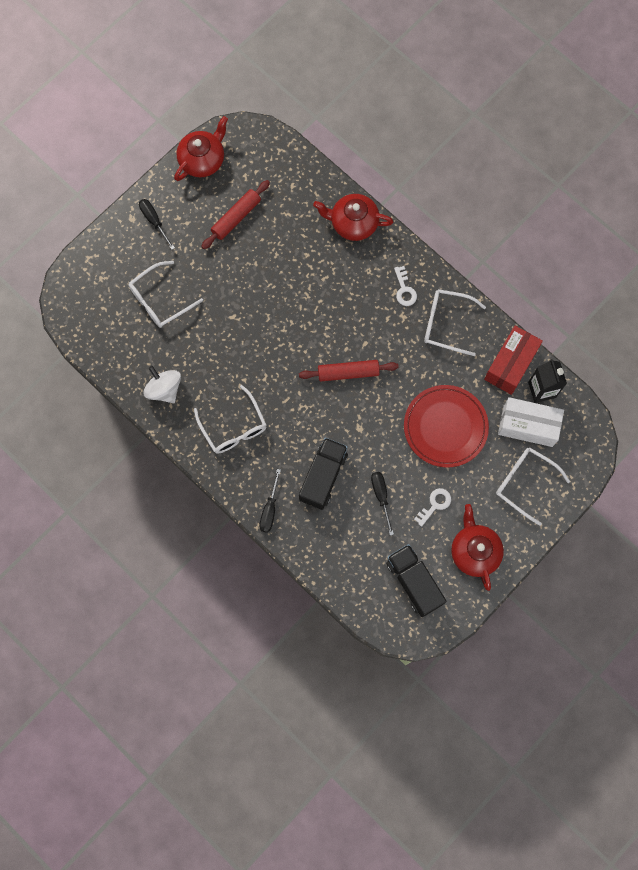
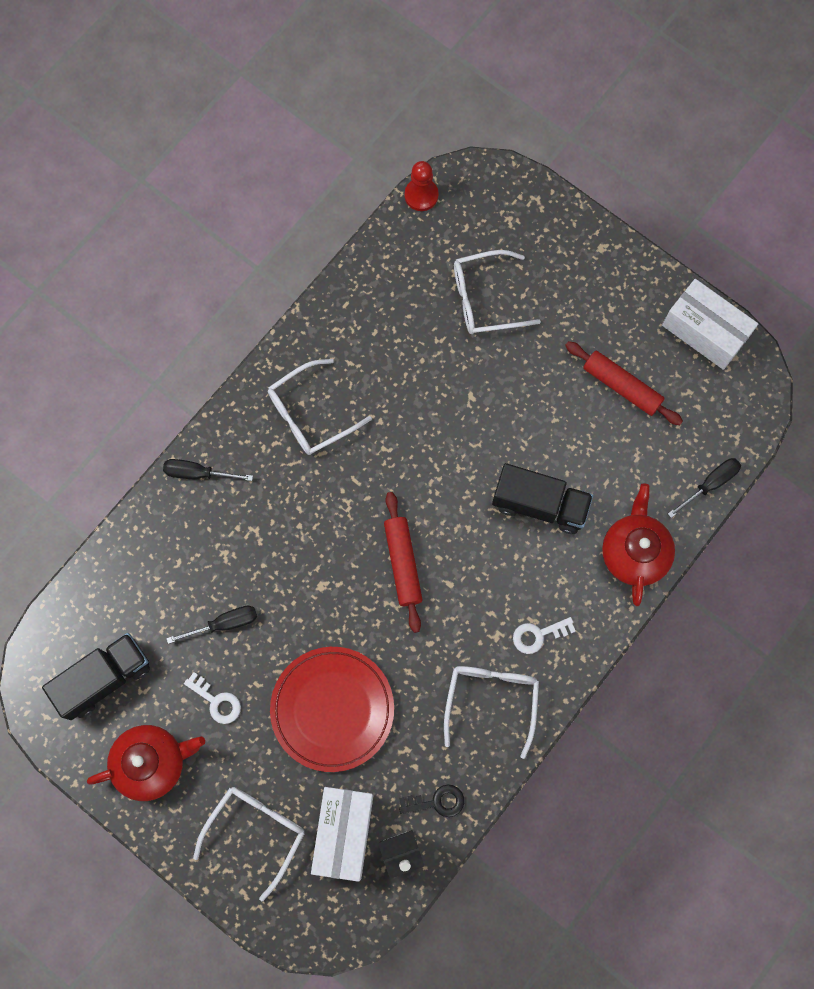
camera: 85 degrees right, 0 degrees up
(74, 337) = (421, 195): none -> red pawn
(154, 221) = (601, 277): black screwdriver -> black screwdriver (710, 484)
(160, 300) = (486, 299): white glasses -> white glasses turned 60 degrees counterclockwise
(164, 389) = (357, 318): white spinning top -> none
(202, 160) = (705, 331): red teapot -> white box
(323, 477) = (248, 541): black truck -> black truck (539, 505)
(510, 364) = (437, 802): red box -> black key

